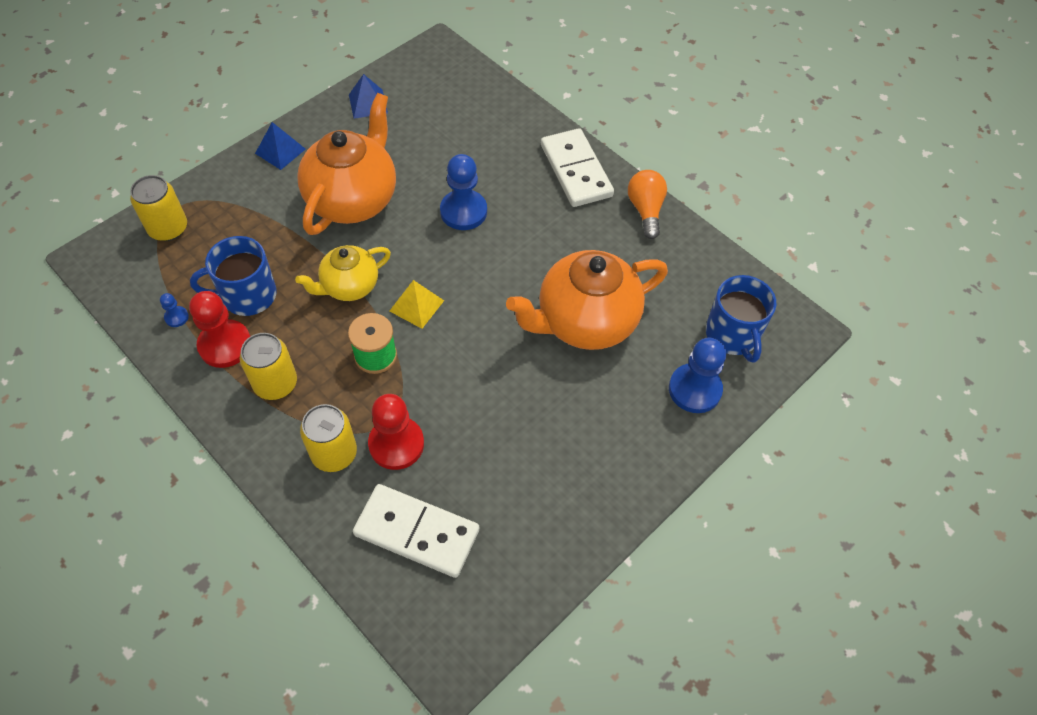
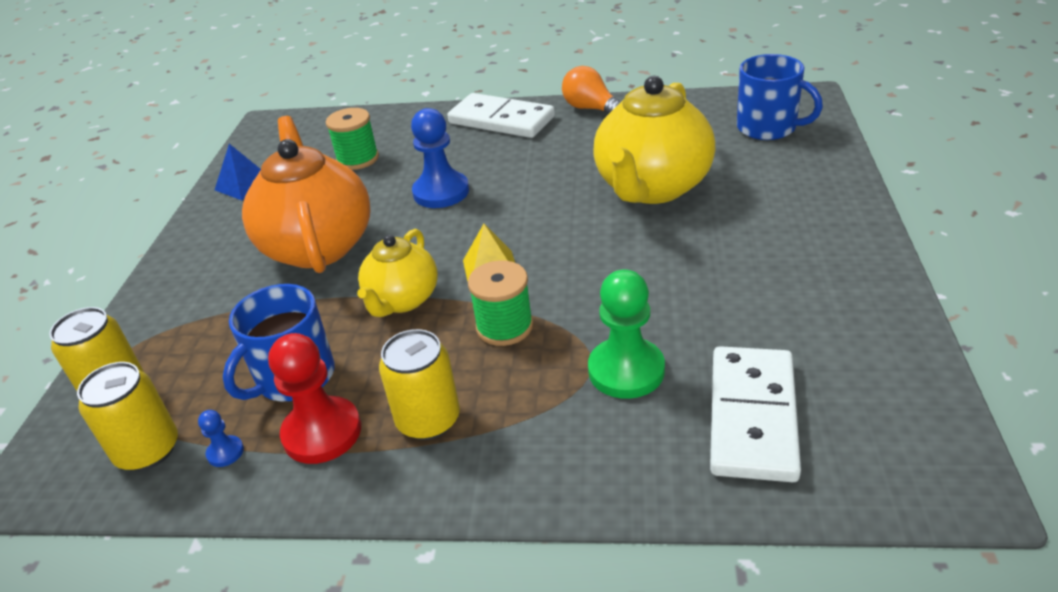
camera: 35 degrees left, 20 degrees down
(280, 151) = (187, 260): blue pyramid -> none
(334, 453) = (576, 424): yellow can -> yellow can (148, 450)
(396, 444) = (626, 370): red pawn -> green pawn
(416, 532) = (753, 416): white domino -> white domino turned 60 degrees counterclockwise
(451, 134) = (358, 159): none -> green spool
(585, 322) = (652, 188): orange teapot -> yellow teapot
(694, 389) = (797, 169): blue pawn -> none

